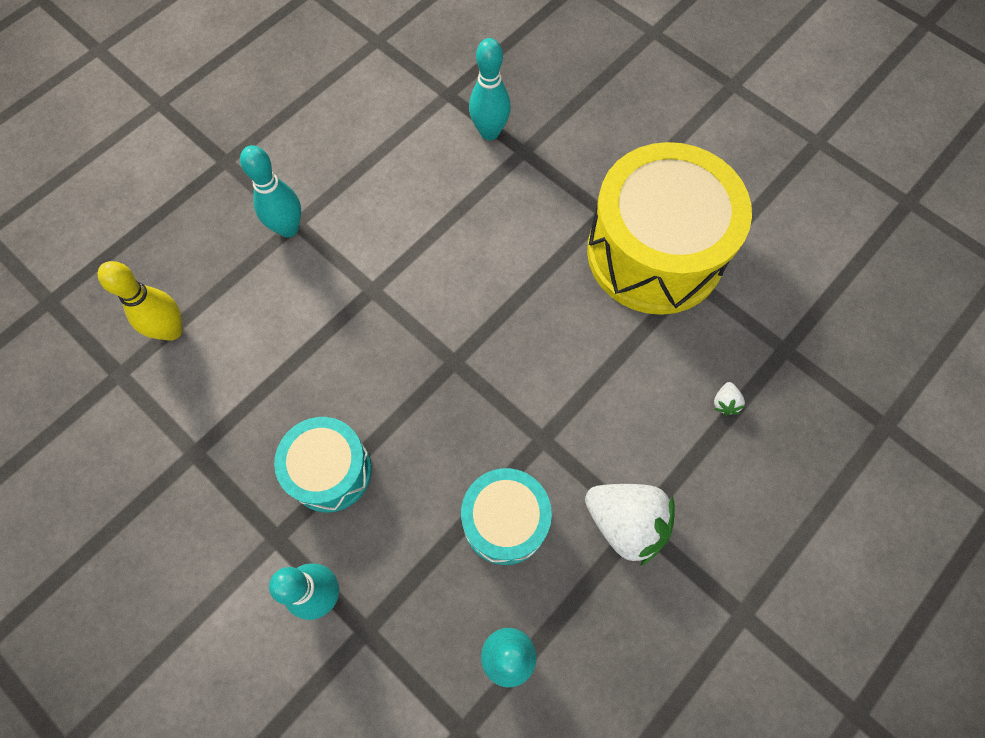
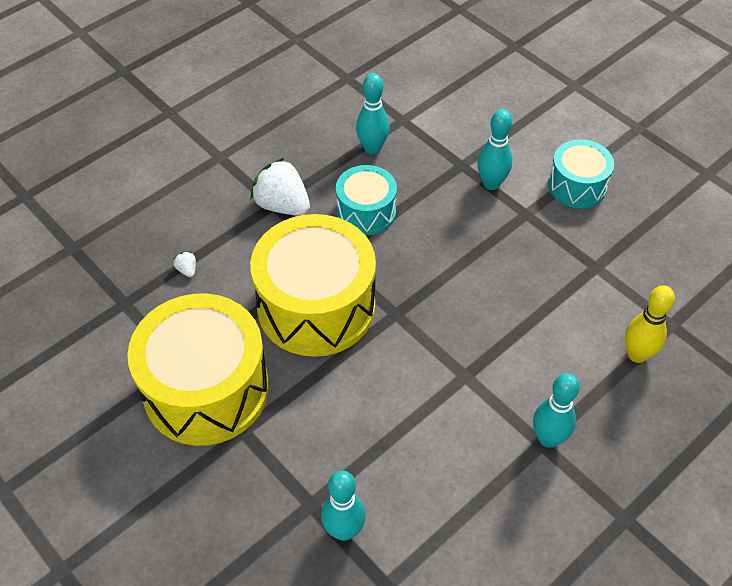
camera: 175 degrees left, 15 degrees down
(330, 471) = (491, 248): turquoise drum -> turquoise drum (577, 186)
(552, 364) = (316, 306): none -> yellow drum
(725, 403) = (187, 270): white strawberry -> white strawberry turned 45 degrees counterclockwise

